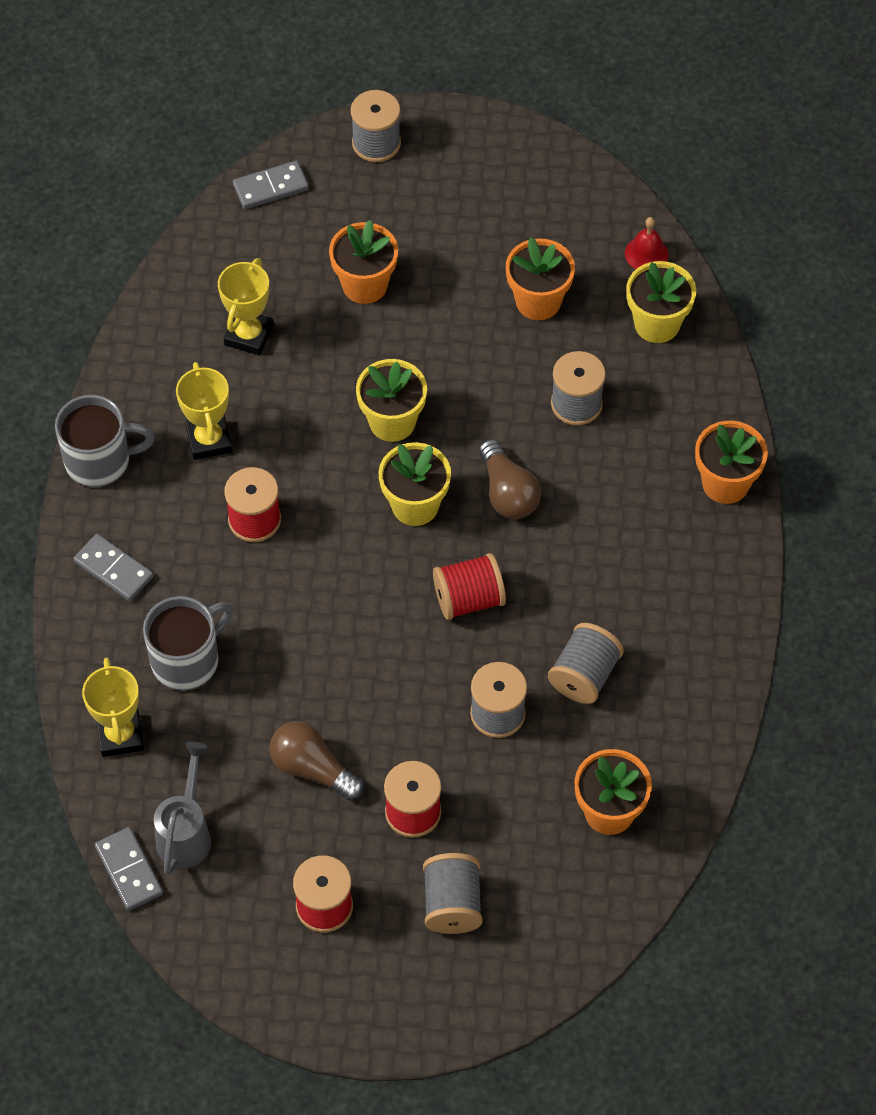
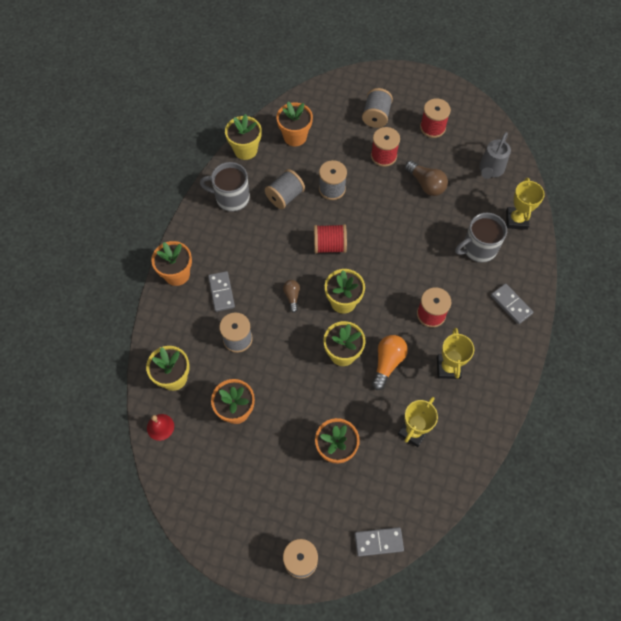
camera: 165 degrees left, 5 degrees up
(99, 461) = (512, 370): grey mug -> grey mug (231, 198)
(129, 870) = (518, 160): grey domino -> grey domino (221, 292)
(313, 424) = (387, 363): none -> orange light bulb
(507, 493) = (292, 296): brown light bulb -> brown light bulb, size x0.60
(699, 756) = (245, 150): none -> yellow flower pot

